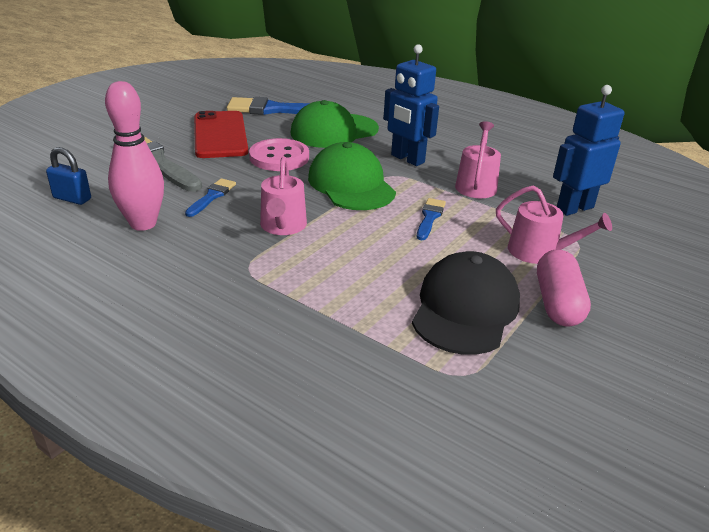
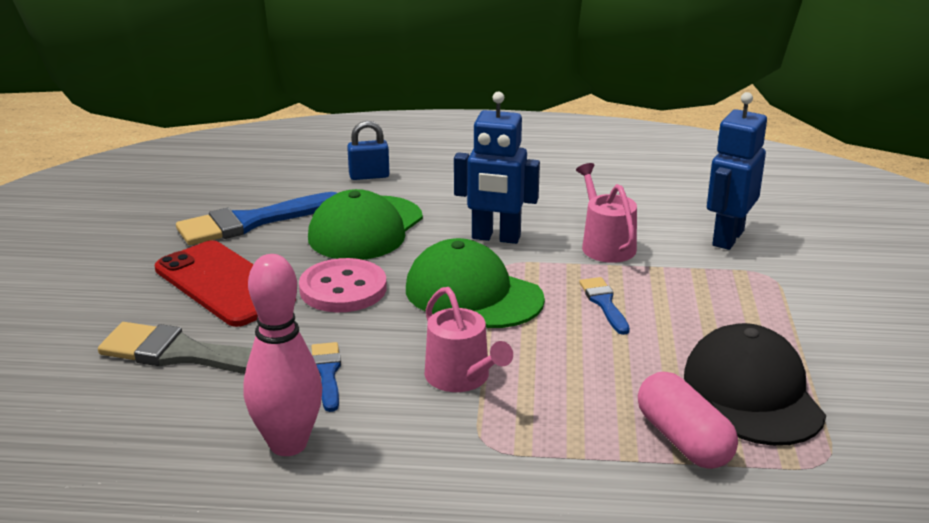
camera: 30 degrees left, 5 degrees down
(72, 198) = (141, 450): blue padlock -> blue padlock (369, 176)
(539, 252) = (749, 302): pink watering can -> none
(557, 303) = (822, 350): pink capsule -> pink capsule (683, 440)

